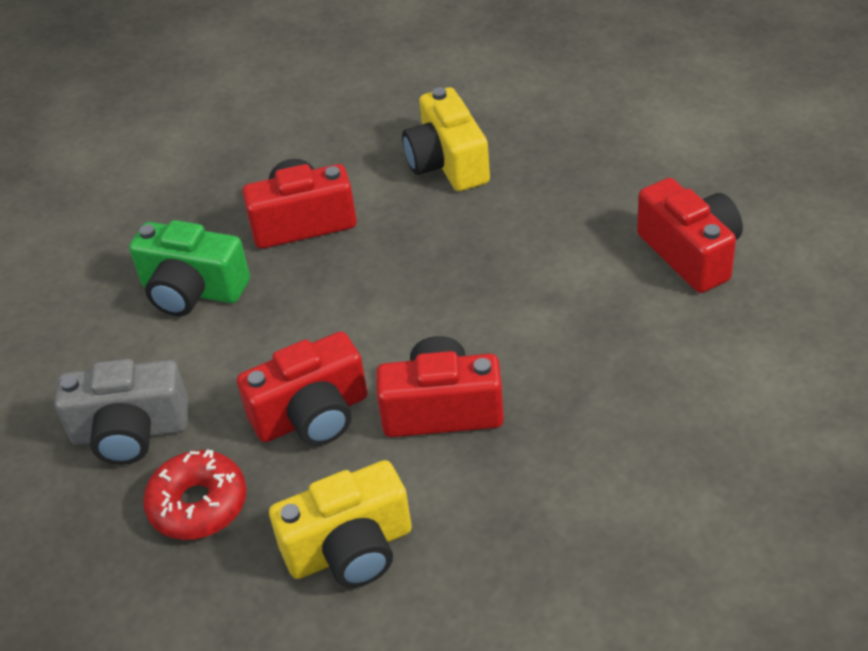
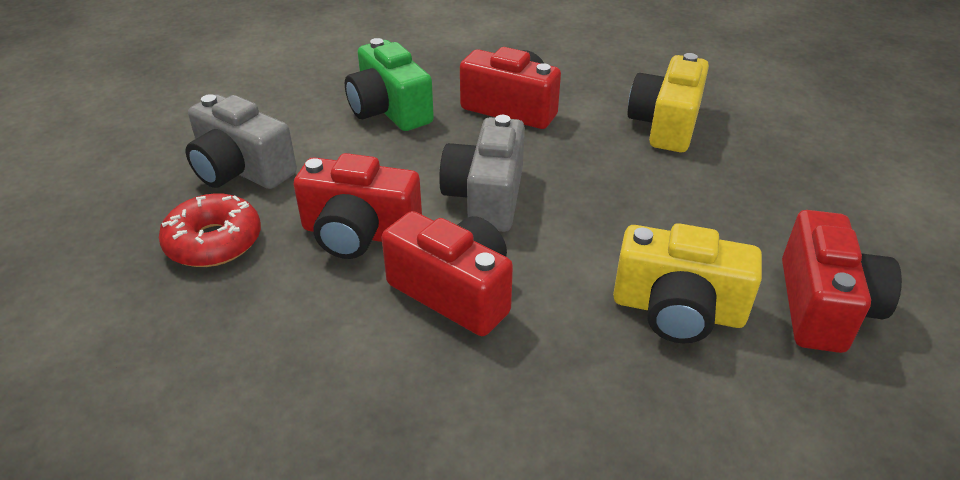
camera: 35 degrees right, 5 degrees down
(350, 549) = (259, 348): yellow camera -> yellow camera (677, 310)
(377, 319) = (486, 197): none -> grey camera

